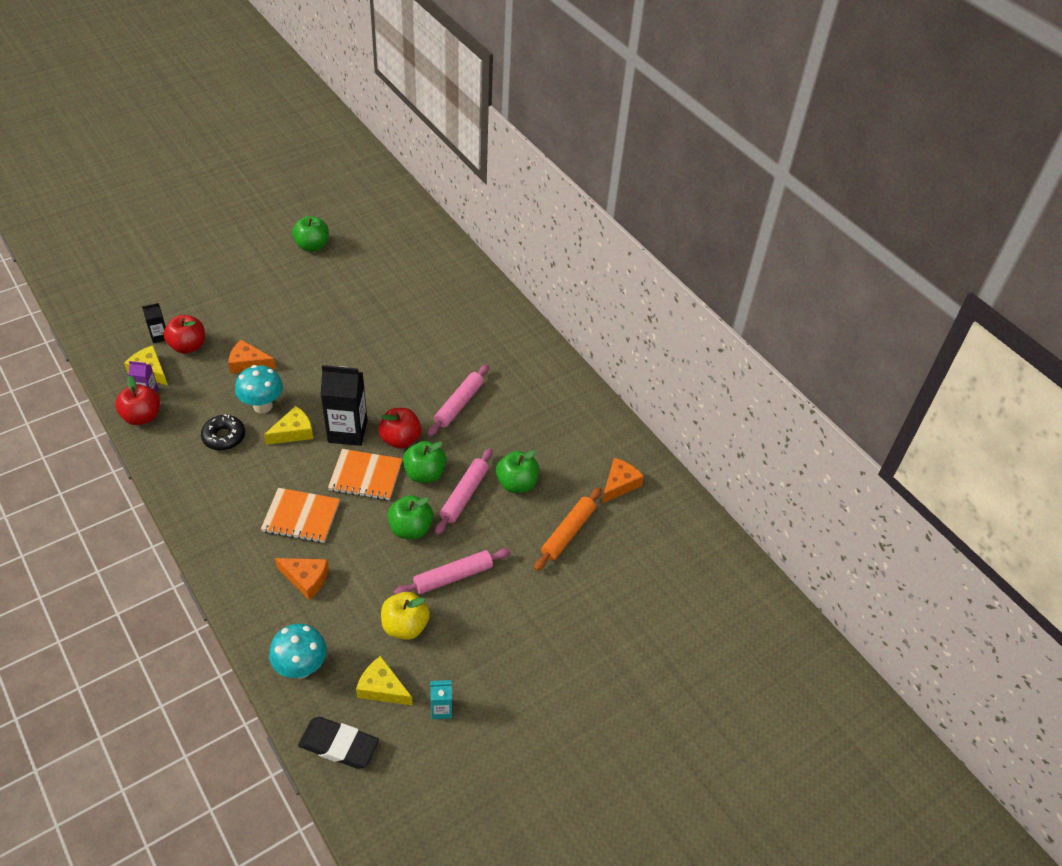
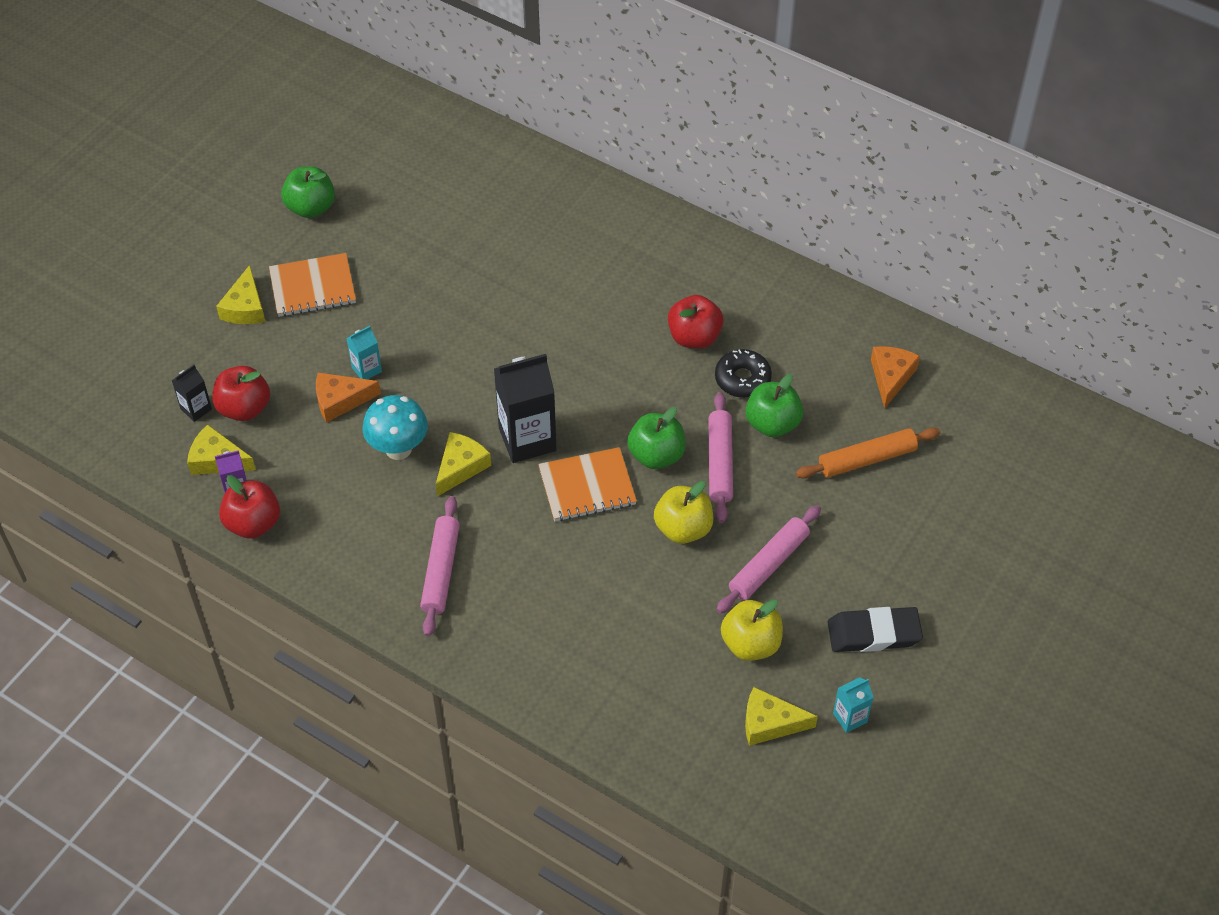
camera: 20 degrees left, 5 degrees up
(224, 437) = (377, 508): black donut -> black donut (742, 379)
(232, 288) = (245, 307): none -> yellow cheese
(278, 351) = (366, 369): none -> turquoise carton
(301, 517) = (543, 567): orange notebook -> orange notebook (313, 287)
(301, 667) = (664, 740): turquoise mushroom -> none
(306, 579) = (600, 638): orange cheese -> none
(338, 745) = (763, 805): black eraser -> black eraser (873, 633)
(400, 439) = (599, 424): red apple -> red apple (694, 337)
(411, 529) = (683, 528): green apple -> yellow apple
(459, 404) = (641, 352): pink rolling pin -> pink rolling pin (441, 571)
(568, 532) = (867, 459): orange rolling pin -> orange rolling pin turned 60 degrees clockwise

